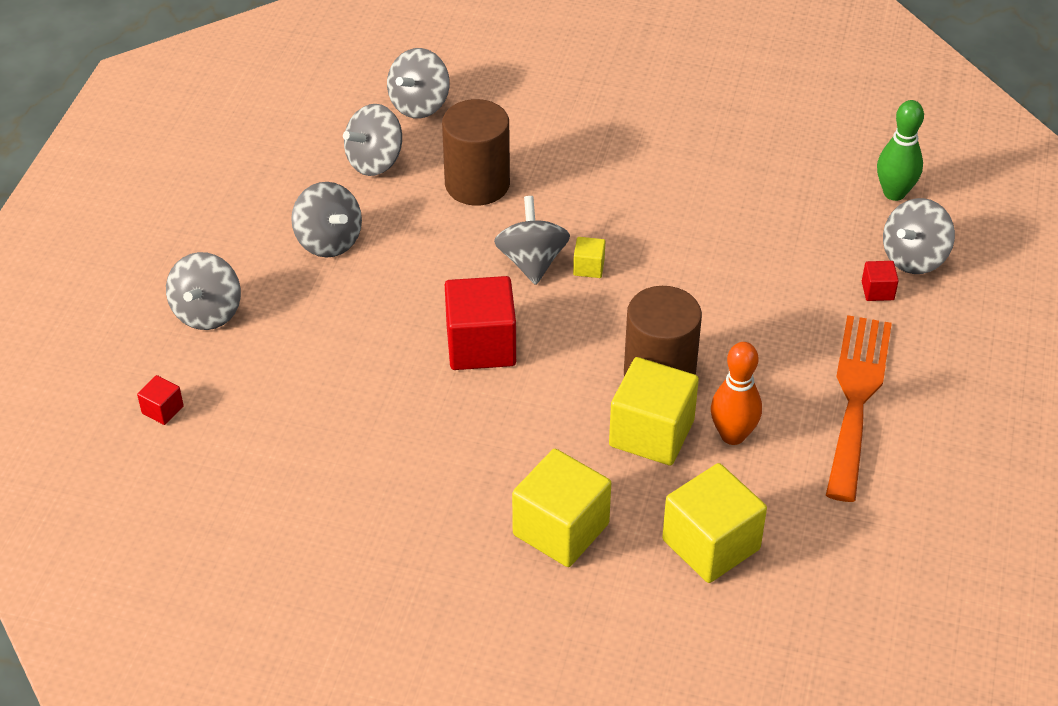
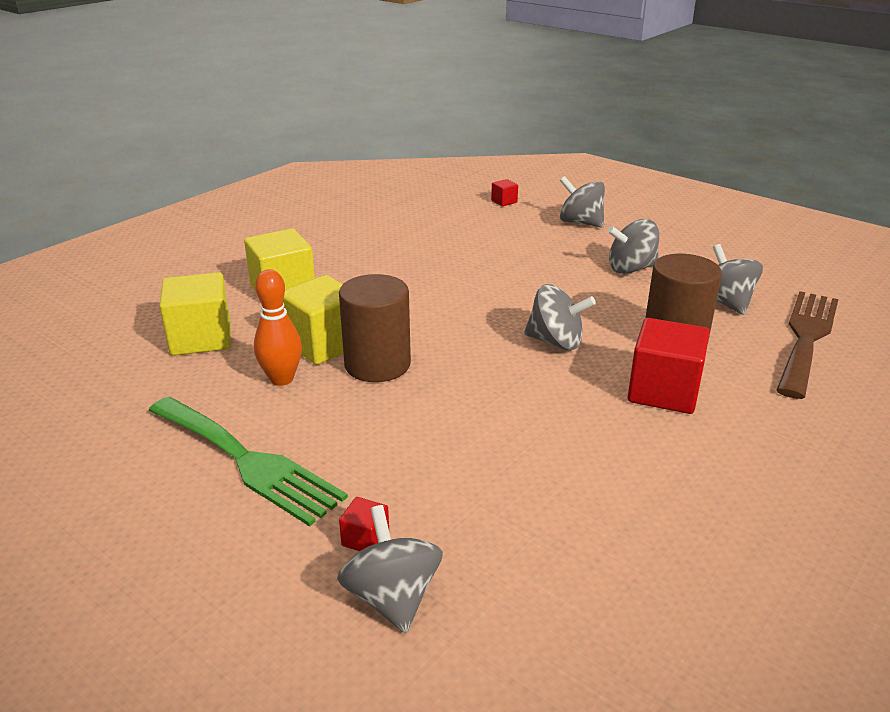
camera: 115 degrees right, 15 degrees down
(419, 105) = (806, 338): grey spinning top -> brown fork
(481, 345) = (476, 300): red cube -> red cube (663, 391)
(588, 267) = (531, 366): yellow cube -> none
(856, 397) = (247, 461): orange fork -> green fork
(894, 193) = (520, 637): green bowling pin -> none

